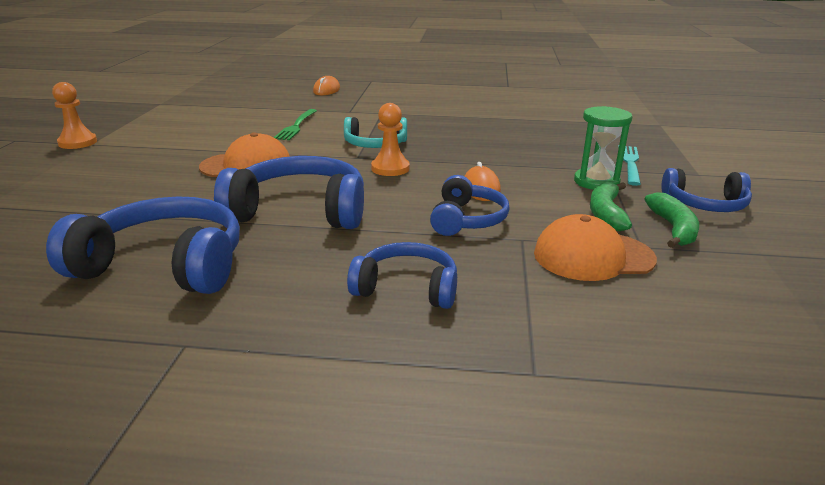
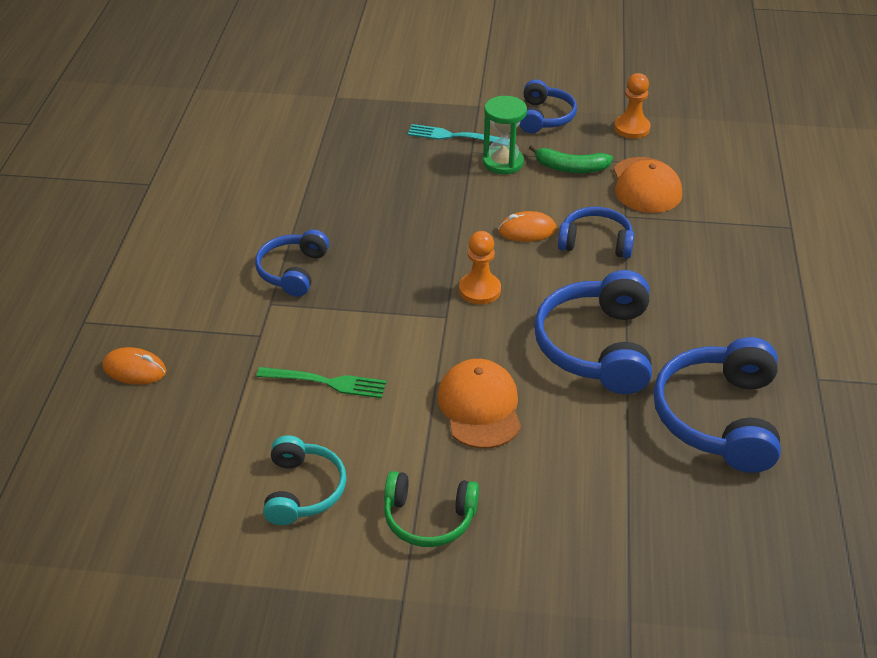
camera: 90 degrees left, 15 degrees up
(77, 142) = (397, 618): orange pawn -> orange pawn (631, 128)
(149, 150) = (429, 518): none -> green headphones
(375, 145) = (403, 304): turquoise headphones -> turquoise headphones (303, 490)
(407, 288) = (715, 276): blue headphones -> blue headphones (293, 271)
(673, 229) = (592, 141): green banana -> none

